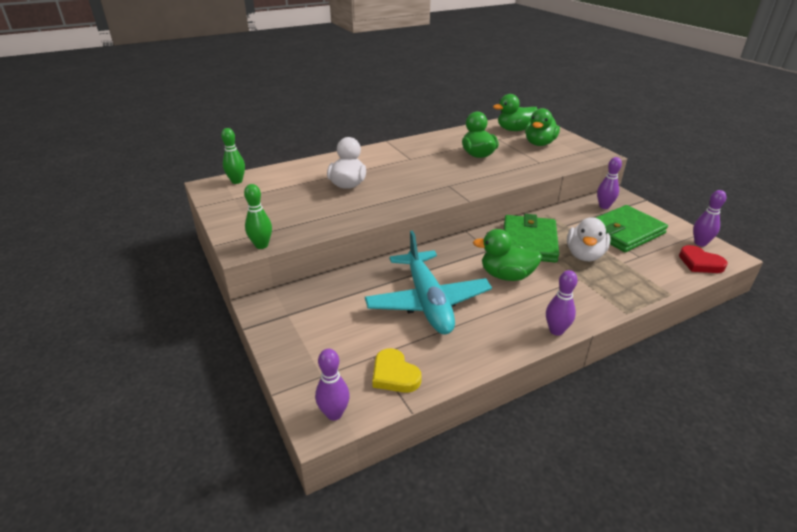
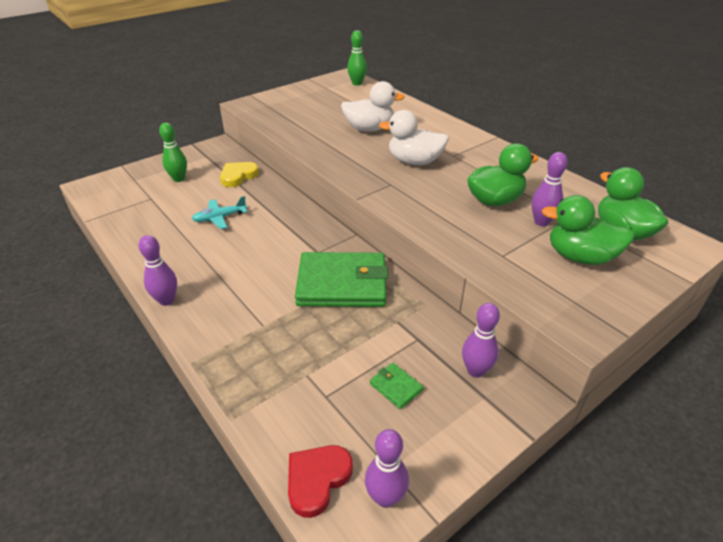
camera: 80 degrees right, 5 degrees up
(261, 245) = (250, 110): green bowling pin -> green bowling pin (179, 179)
(334, 414) = (95, 190): purple bowling pin -> purple bowling pin (541, 222)
(394, 374) = (127, 209): yellow heart -> yellow heart (238, 176)
(428, 302) = (219, 218): turquoise plane -> turquoise plane, size x0.44
(506, 276) = (265, 265): green duck -> none
(584, 255) = (319, 334): white duck -> white duck (414, 161)
(624, 232) = (396, 387): green wallet -> green wallet, size x0.41

